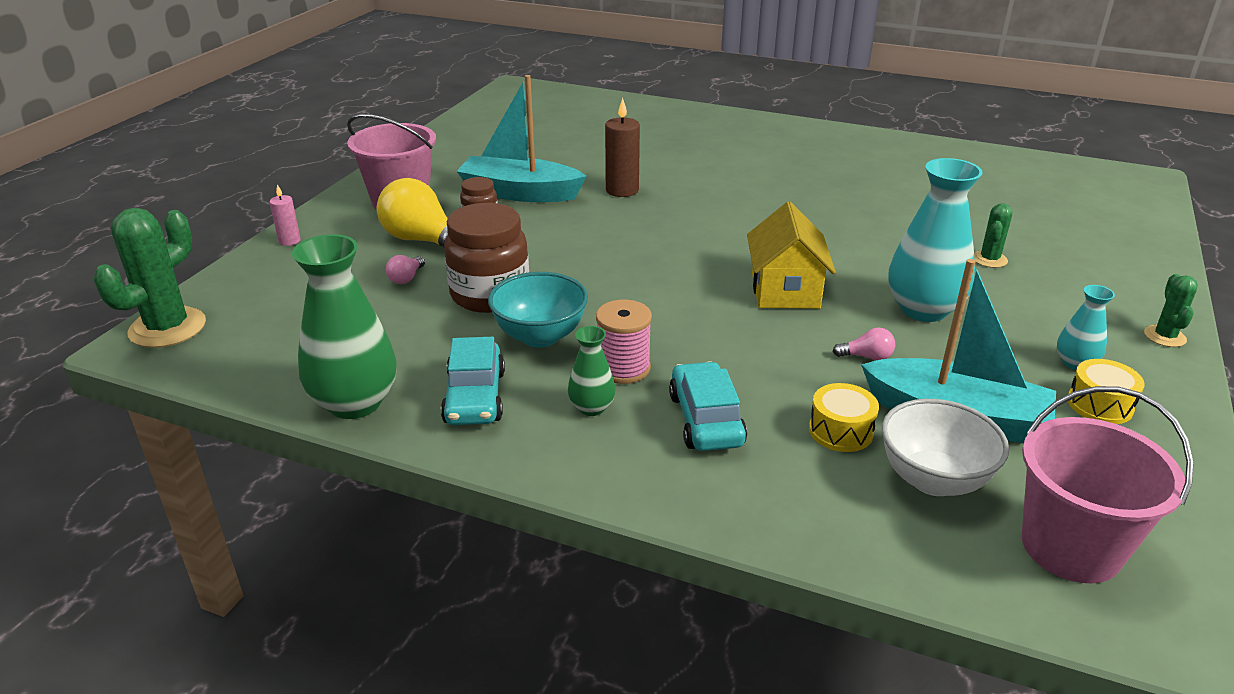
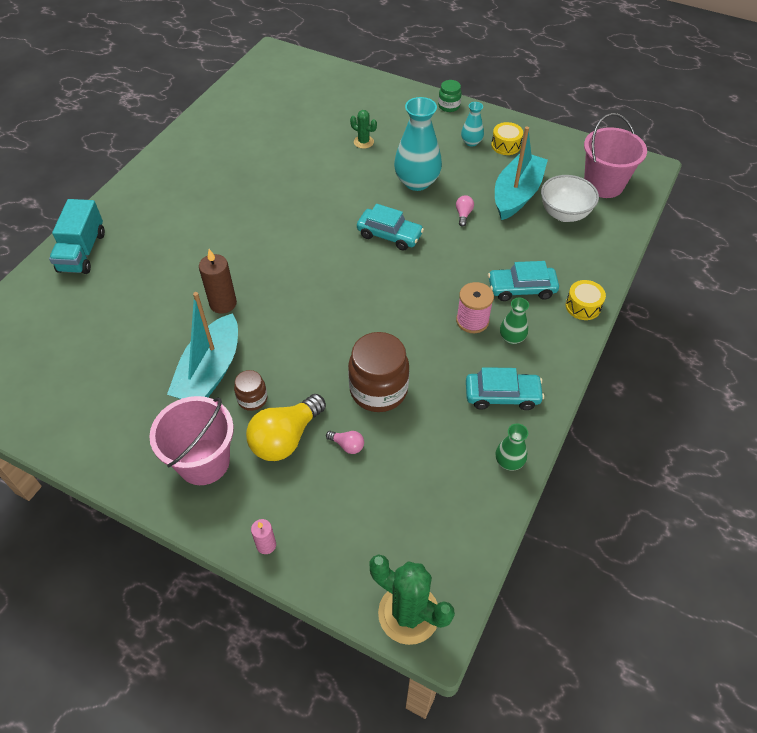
camera: 85 degrees left, 20 degrees up
(355, 403) = (509, 462): green vase -> green vase, size x0.51
(540, 336) = (435, 361): turquoise bowl -> none
(681, 117) = (82, 252): none -> turquoise truck
(785, 290) = (389, 235): yellow house -> turquoise car
(840, 431) = (529, 238): yellow drum -> yellow drum (583, 306)
(1164, 336) = (449, 106): green cactus -> green jar

